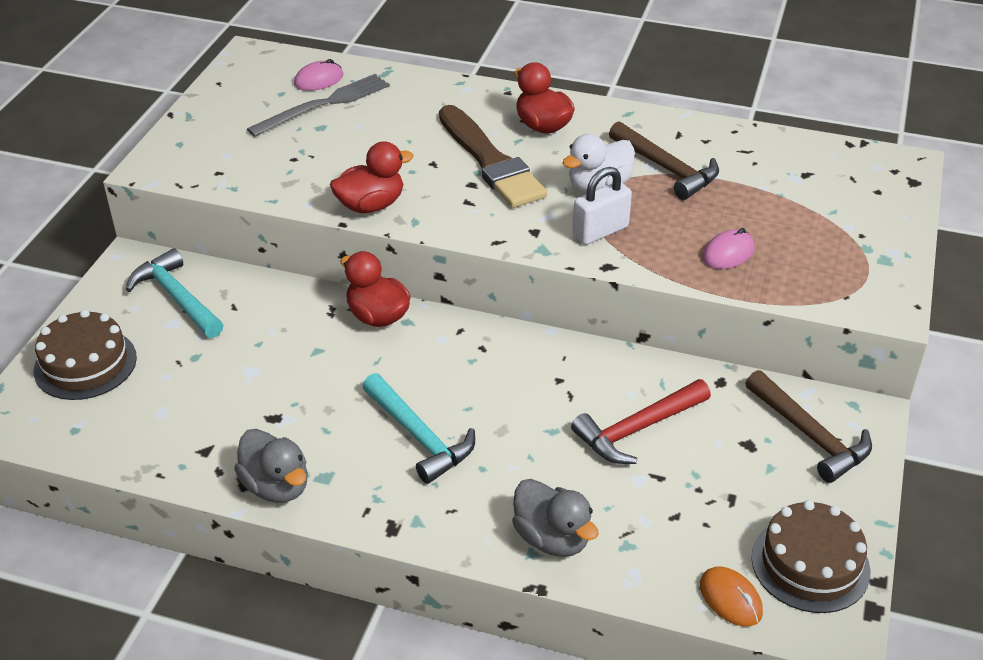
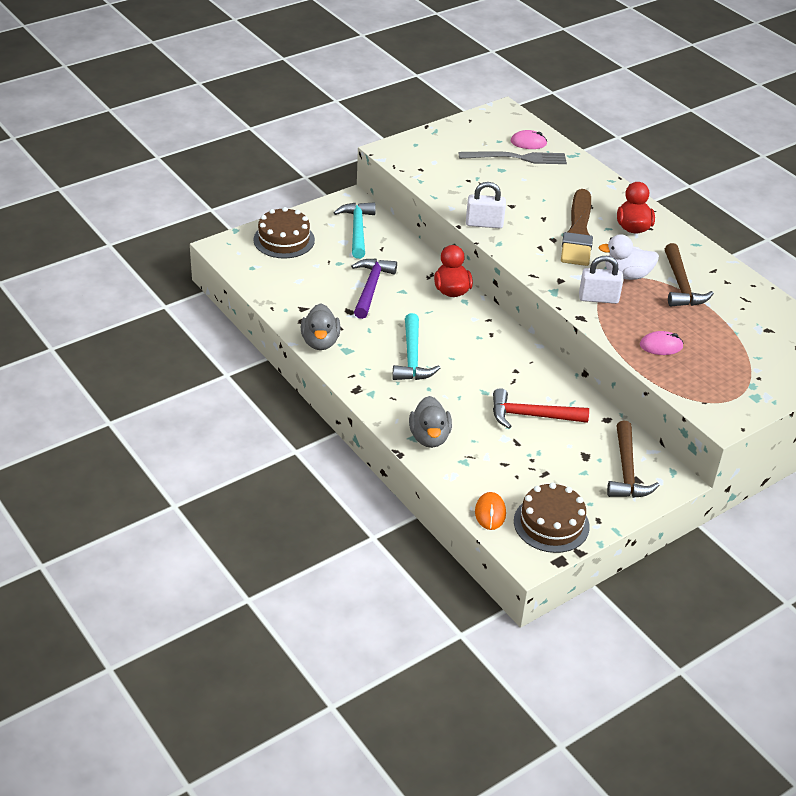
camera: 35 degrees right, 0 degrees up
(271, 368) = (371, 287): none -> purple hammer
(371, 205) = (484, 224): red duck -> white padlock

